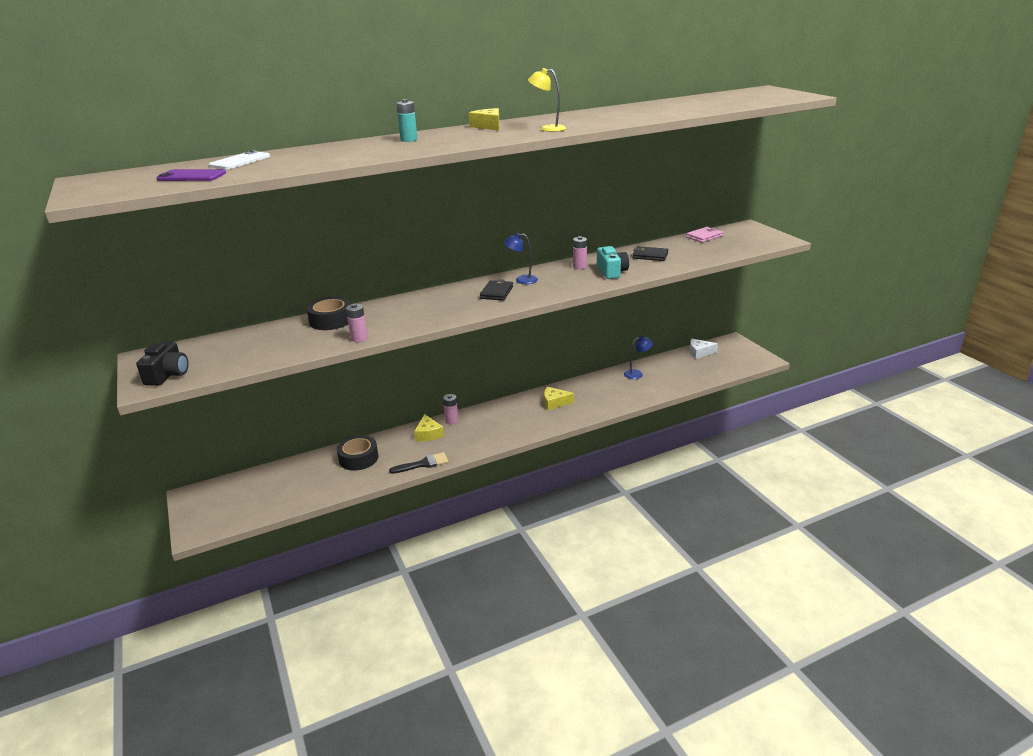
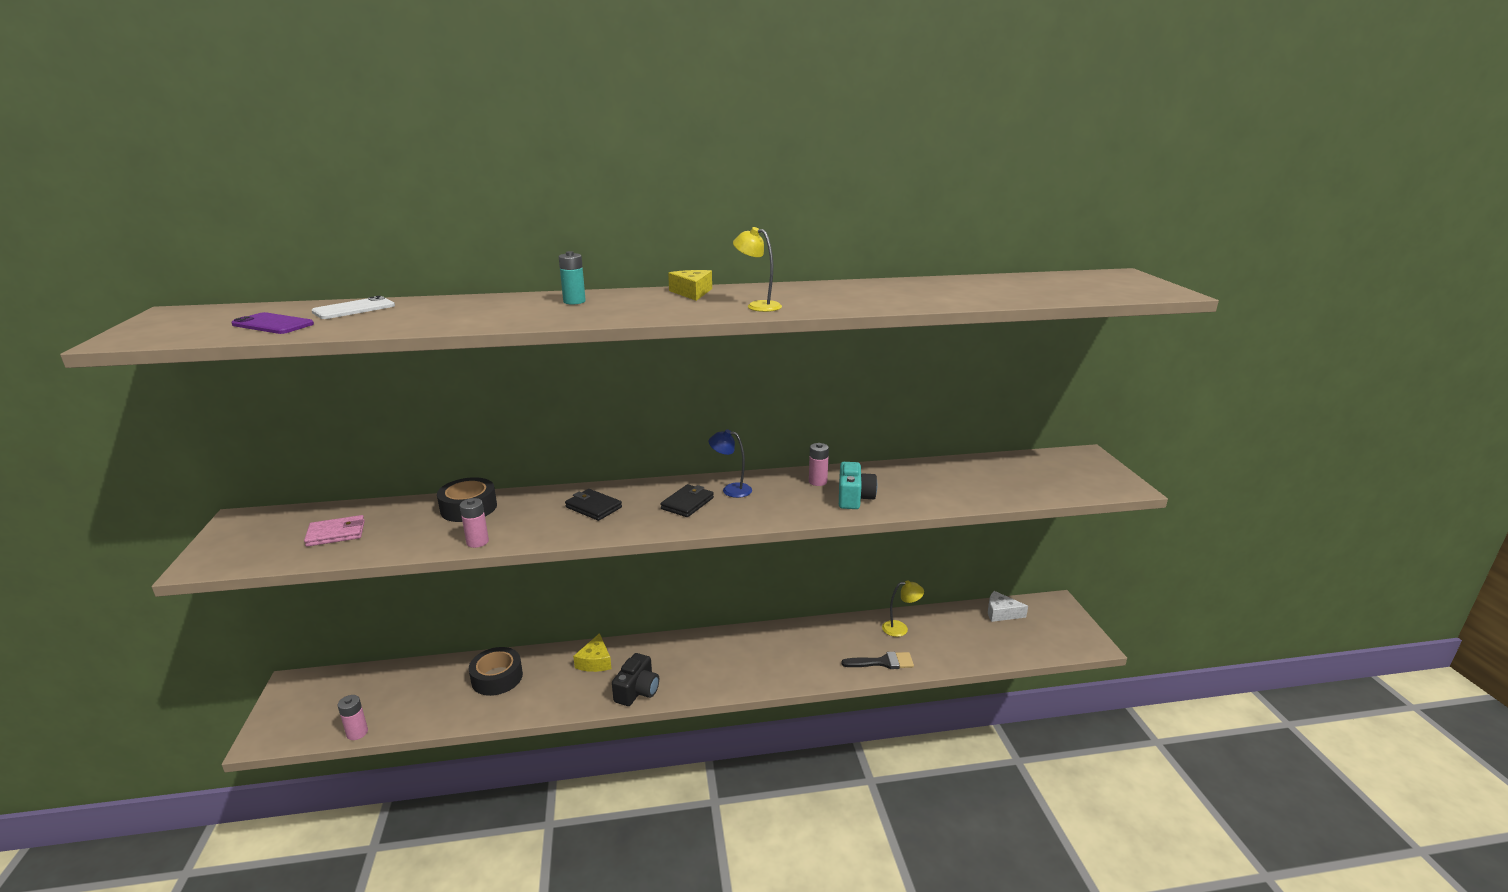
camera: 15 degrees right, 5 degrees down
(168, 374) = (239, 551): black camera -> black camera (637, 691)
(423, 464) = (565, 705): black brush -> black brush (883, 662)
(451, 421) = (633, 648): pink battery -> pink battery (357, 733)
(554, 403) = (772, 650): yellow cheese -> none
(637, 374) = (900, 628): blue lamp -> yellow lamp
(650, 256) = (921, 480): black wallet -> black wallet (593, 507)
(704, 236) = (1014, 462): pink wallet -> pink wallet (336, 533)

